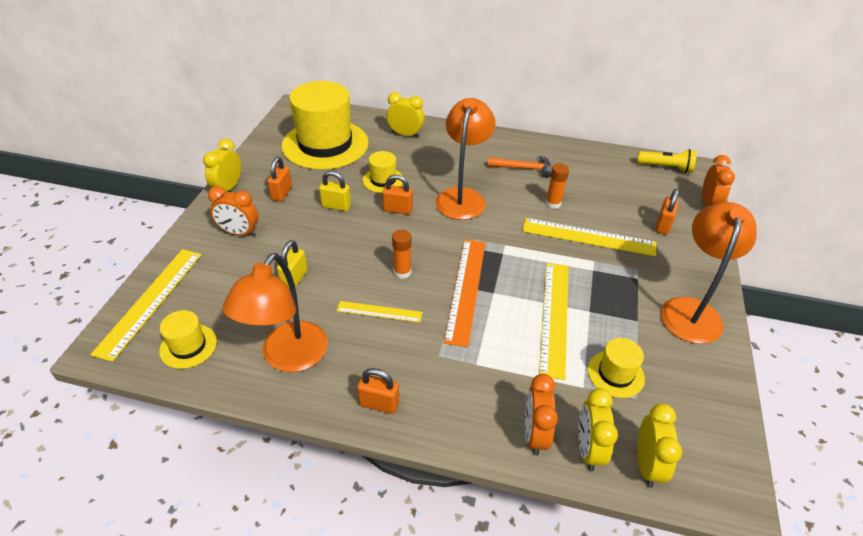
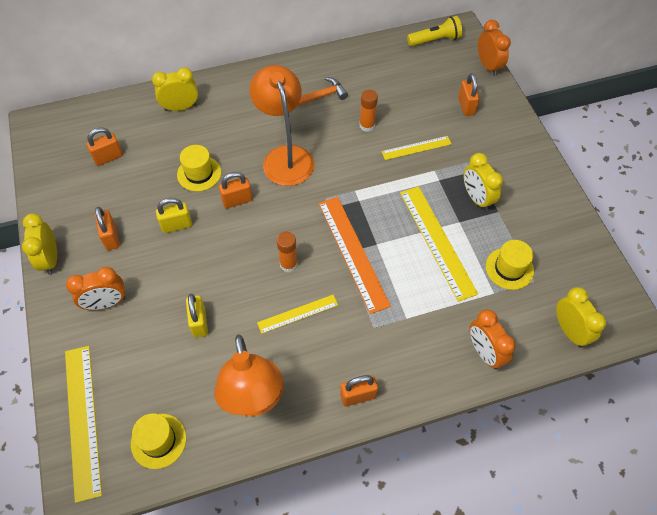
camera: 30 degrees left, 15 degrees up
(325, 144) = (108, 157): yellow hat -> orange padlock
(588, 237) = (416, 148): yellow ruler -> yellow ruler, size x0.57
(588, 449) = (526, 342): yellow clock -> yellow clock (476, 198)
(691, 310) = (530, 181): orange lamp -> none

